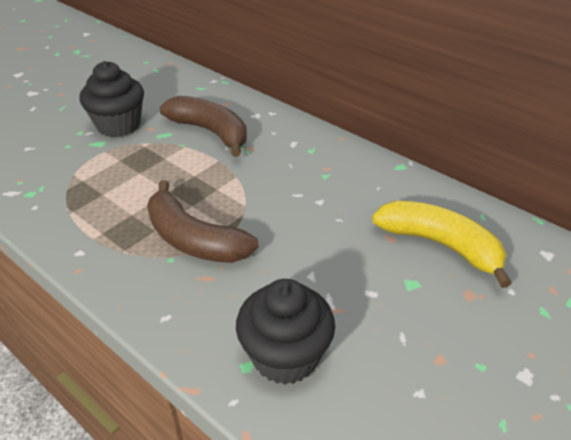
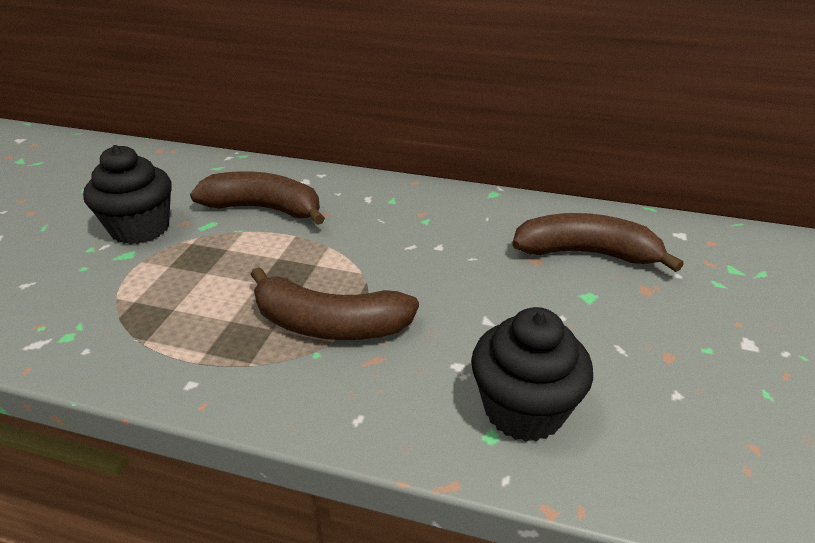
camera: 25 degrees left, 5 degrees down
(440, 245) = (586, 253): yellow banana -> brown banana

